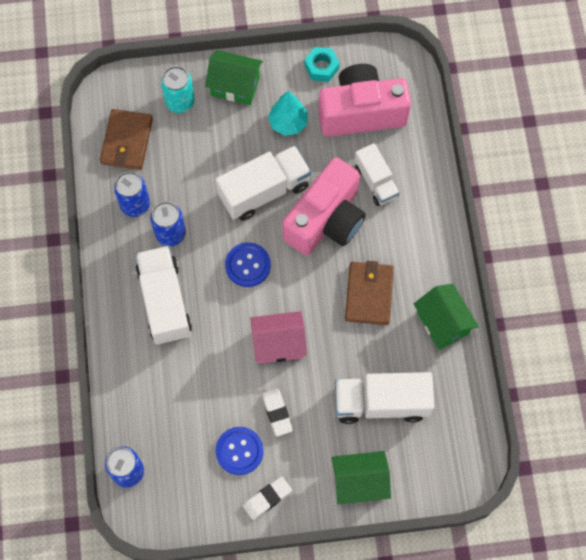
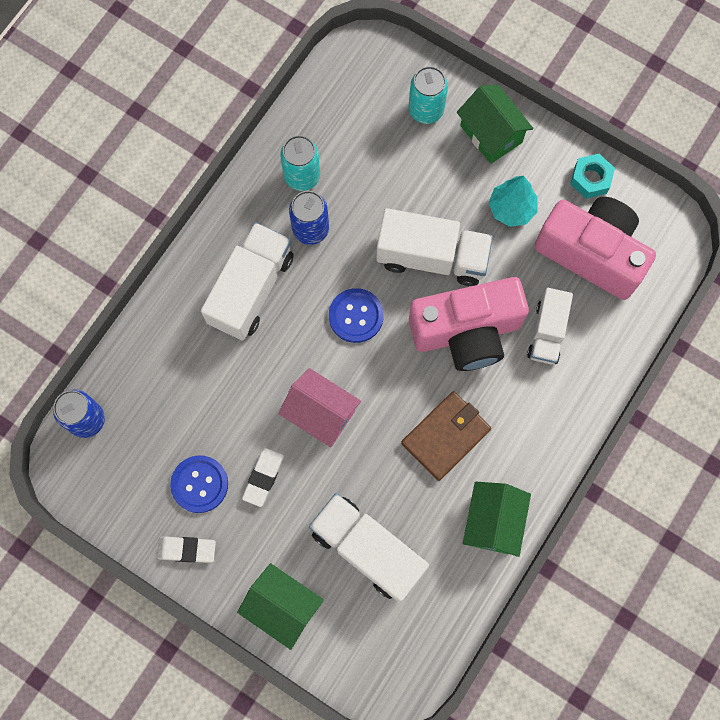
camera: 40 degrees right, 5 degrees up
(127, 141) = (345, 110): brown wallet -> none
(135, 204) = (302, 176): blue can -> turquoise can

